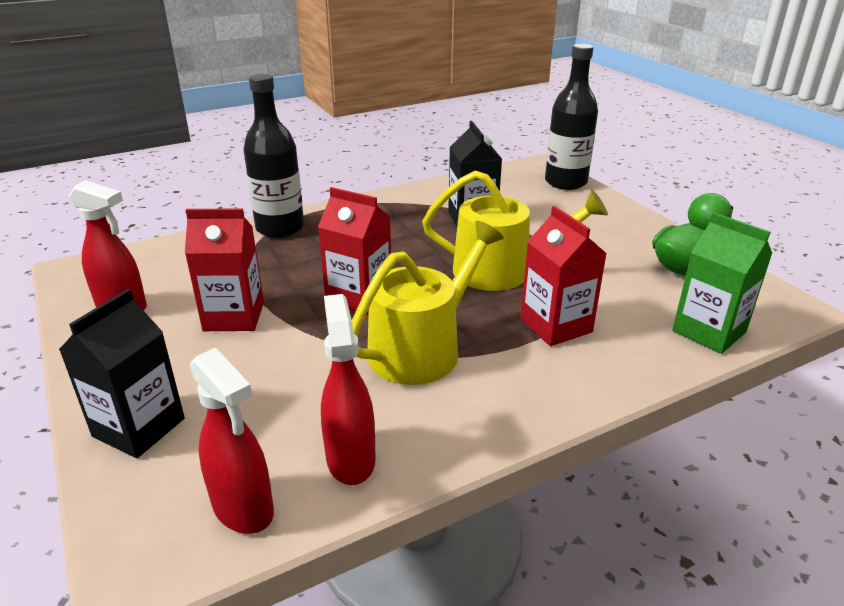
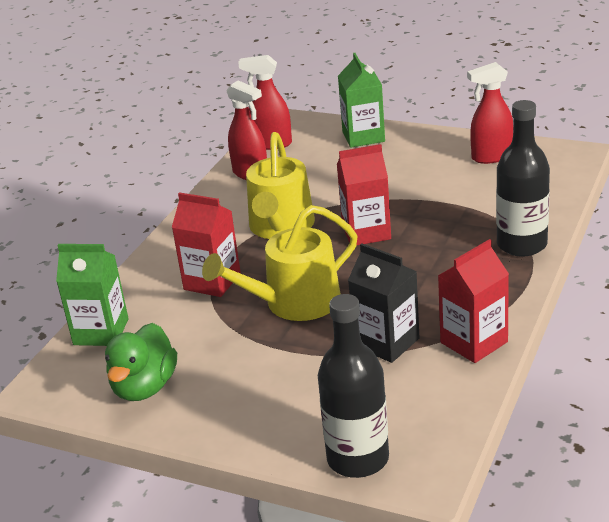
camera: 145 degrees right, 0 degrees up
(139, 427) = (363, 136): black carton -> green carton
(234, 316) = (419, 185): red carton -> red carton (474, 342)

